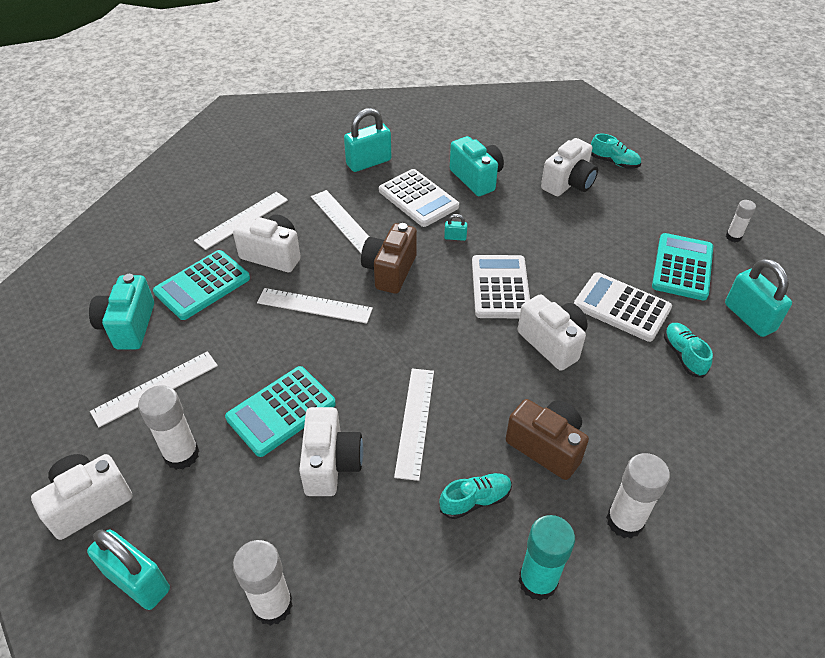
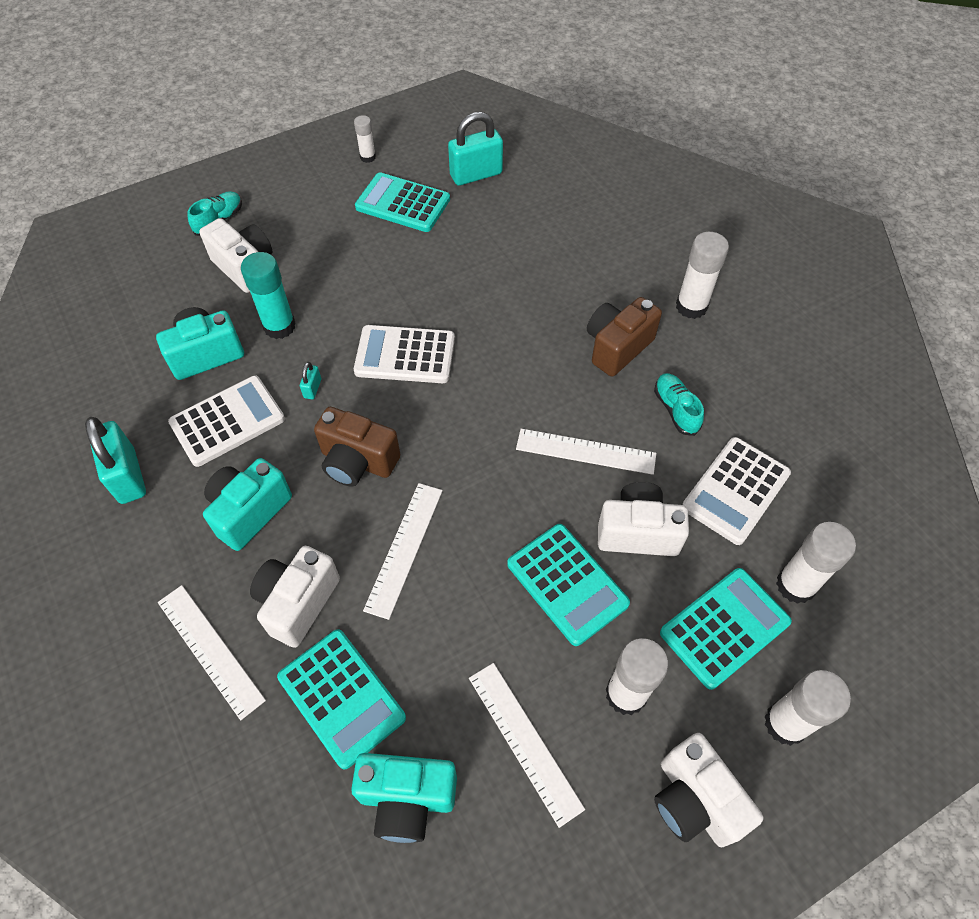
camera: 85 degrees left, 10 degrees up
(137, 581) = (785, 723): turquoise padlock -> white glue stick
(233, 534) = (724, 627): none -> turquoise calculator
(343, 221) = (249, 512): white ruler -> turquoise camera
(537, 581) = (750, 374): turquoise glue stick -> turquoise glue stick (279, 326)
(552, 343) = (491, 322): white camera -> none
(621, 307) = (450, 260): white calculator -> white calculator (735, 491)
(683, 355) = (516, 229): turquoise shoe -> none

